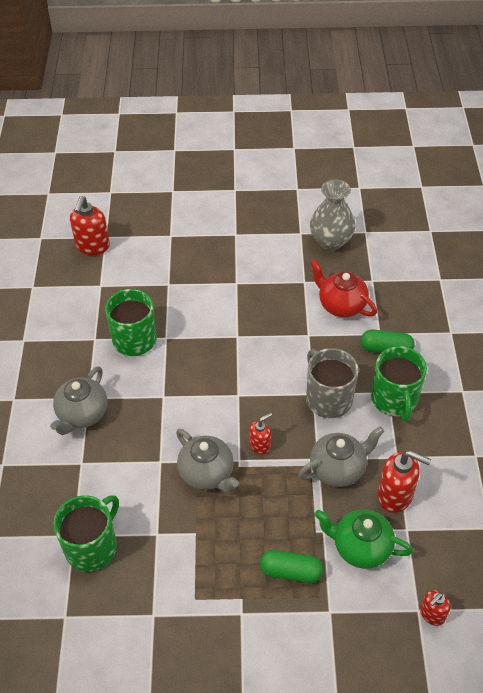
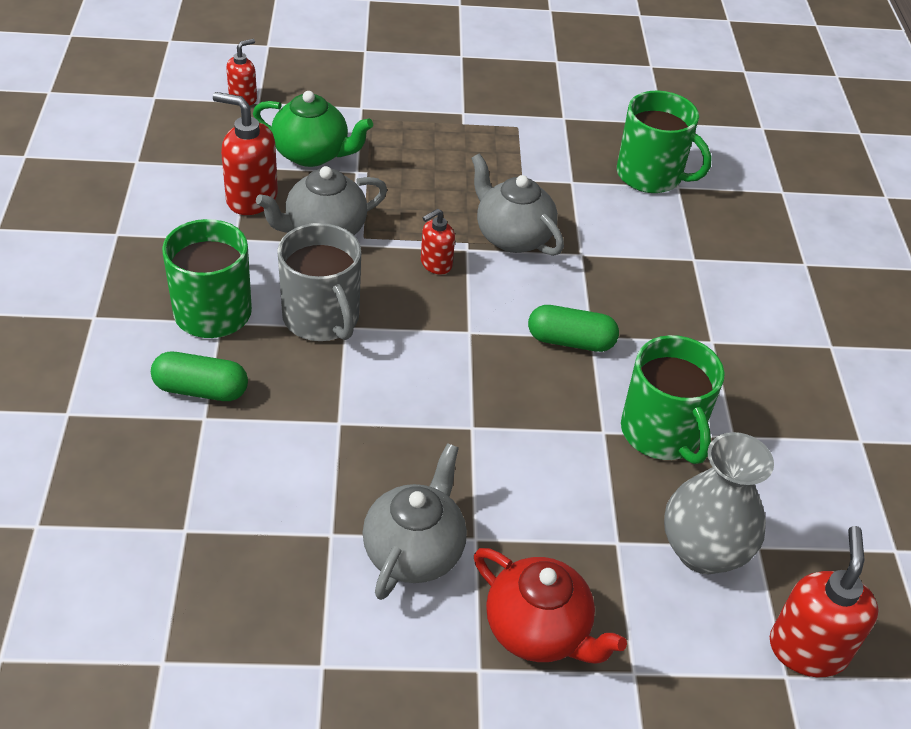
camera: 175 degrees right, 5 degrees down
(82, 414) = (713, 318): grey teapot -> grey teapot (414, 551)
(92, 546) = (651, 175): green mug -> green mug turned 90 degrees counterclockwise
(291, 571) = (403, 140): green capsule -> green capsule (570, 341)
(331, 241) = (253, 638): grey vase -> grey vase (703, 551)
(341, 305) = (264, 478): red teapot -> red teapot (538, 630)

